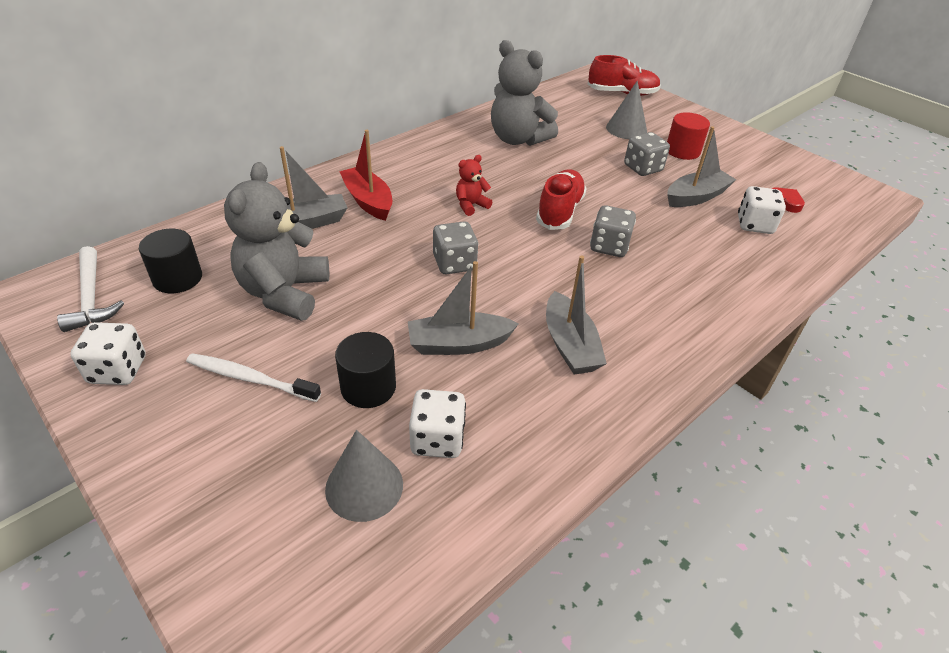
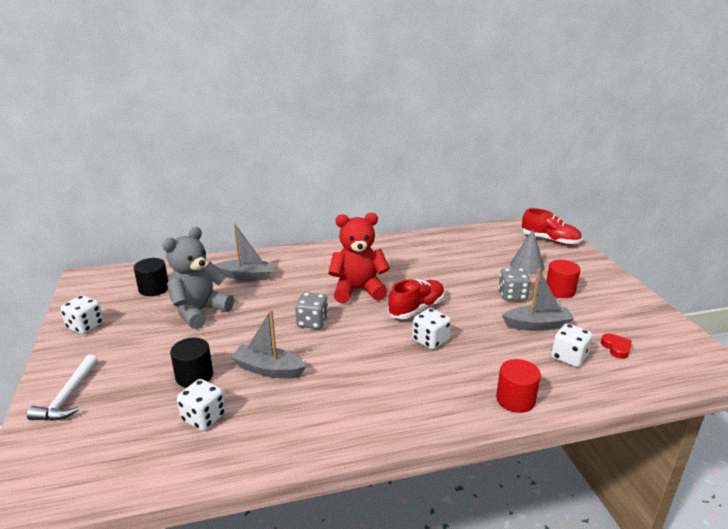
camera: 30 degrees right, 15 degrees down
(91, 297) = (106, 287): white hammer -> white hammer (68, 396)
(250, 378) = (140, 351): white toothbrush -> none
(364, 486) = (142, 427): grey cone -> none
(368, 201) = (295, 272): red boat -> none
(471, 205) = (358, 290): red teddy bear -> red teddy bear, size x2.13
(518, 139) = (433, 256): grey teddy bear -> none
(570, 345) = (338, 393): grey boat -> none
(609, 246) = (430, 340): grey dice -> white dice
(749, 288) = (515, 399): none -> red cylinder

